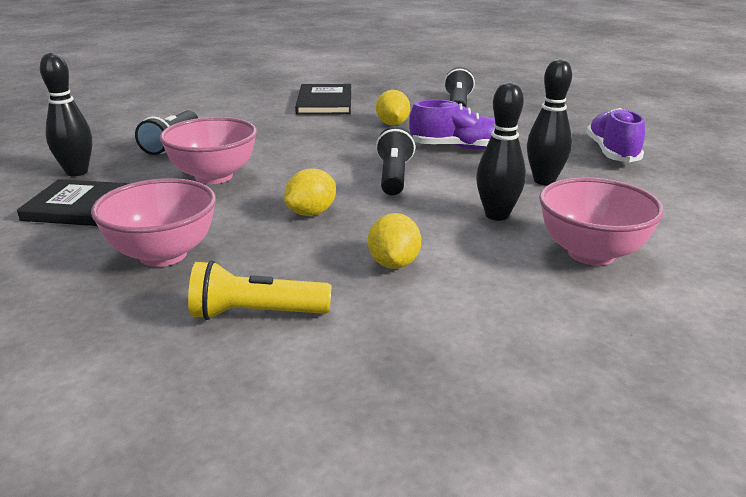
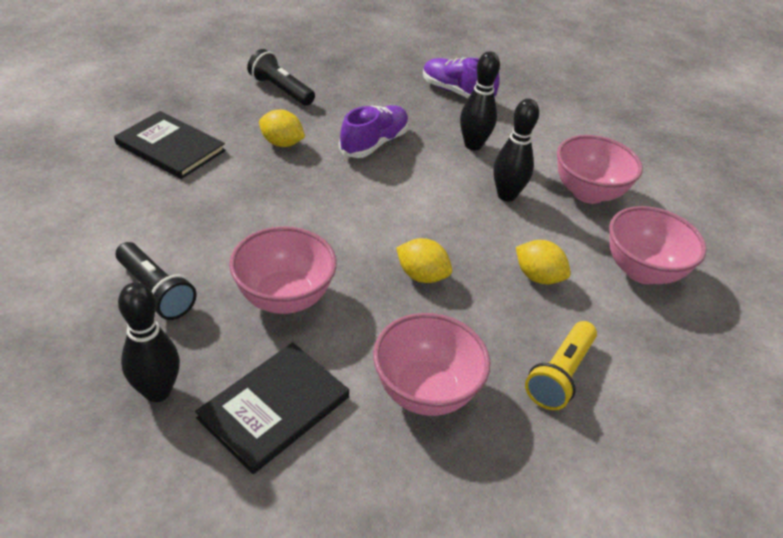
camera: 60 degrees left, 15 degrees up
(311, 213) = (421, 276): yellow lemon -> yellow lemon turned 45 degrees counterclockwise
(394, 176) = (395, 202): black flashlight -> none
(508, 322) = (642, 271): none -> pink bowl

